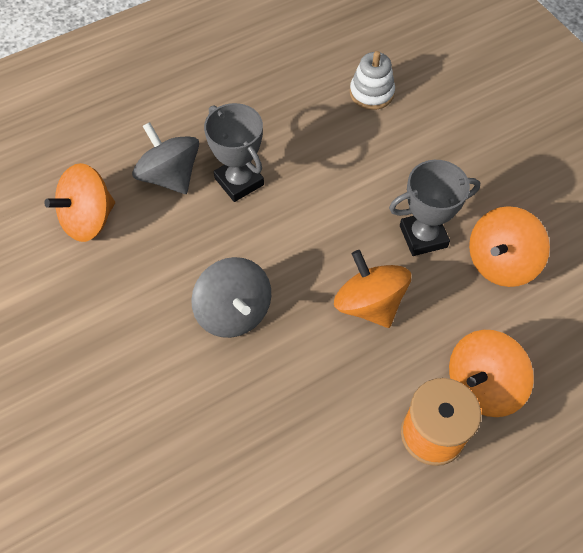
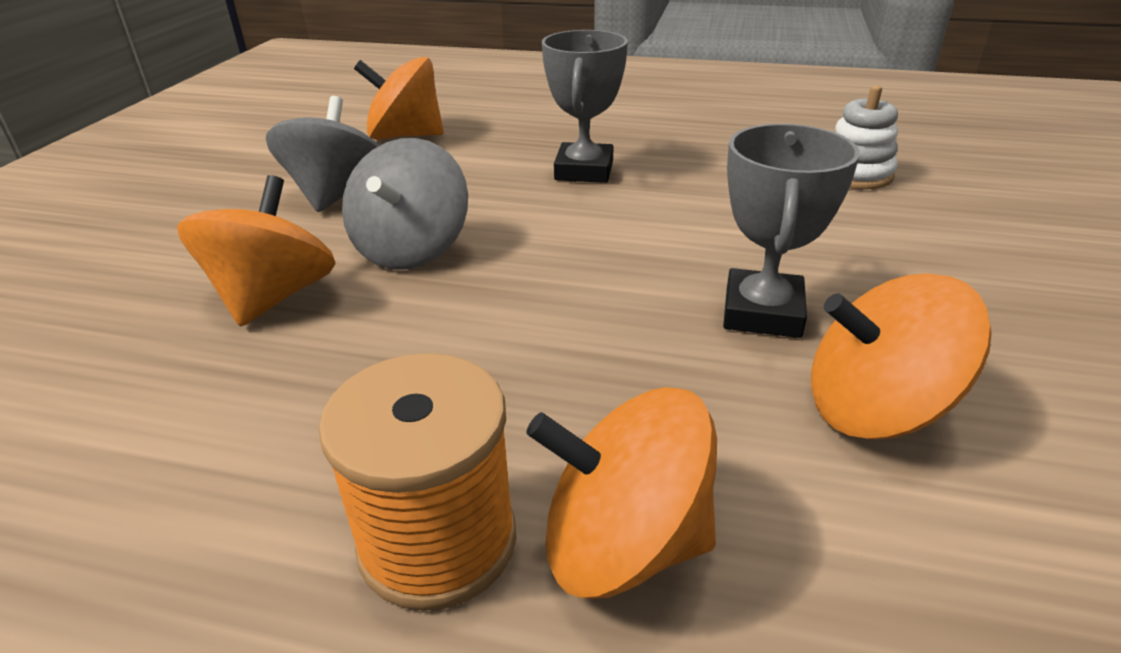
camera: 45 degrees right, 25 degrees down
(170, 176) = (521, 142): grey spinning top -> grey spinning top (336, 194)
(369, 304) = (579, 331): orange spinning top -> orange spinning top (273, 297)
(423, 236) = (762, 312): grey trophy -> grey trophy turned 75 degrees clockwise

